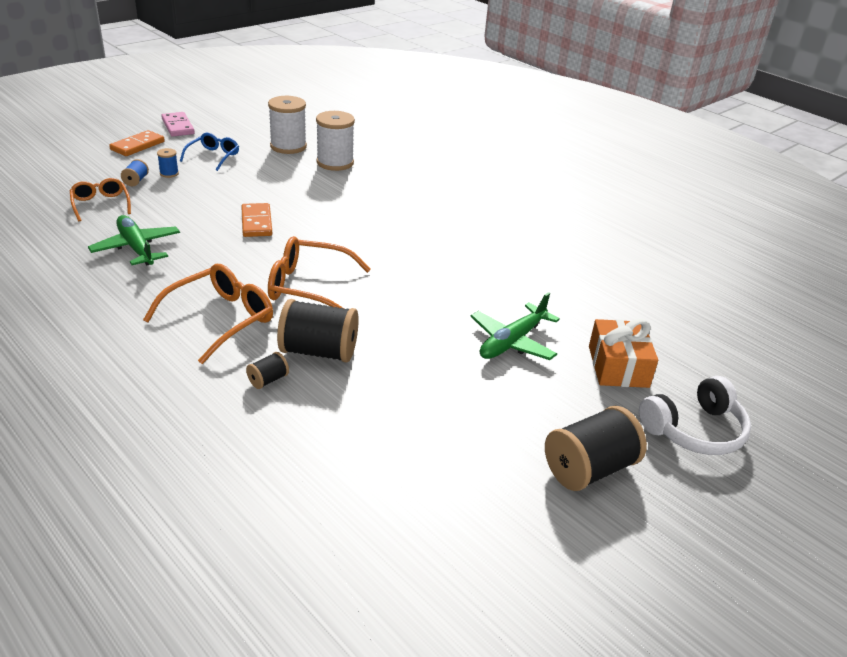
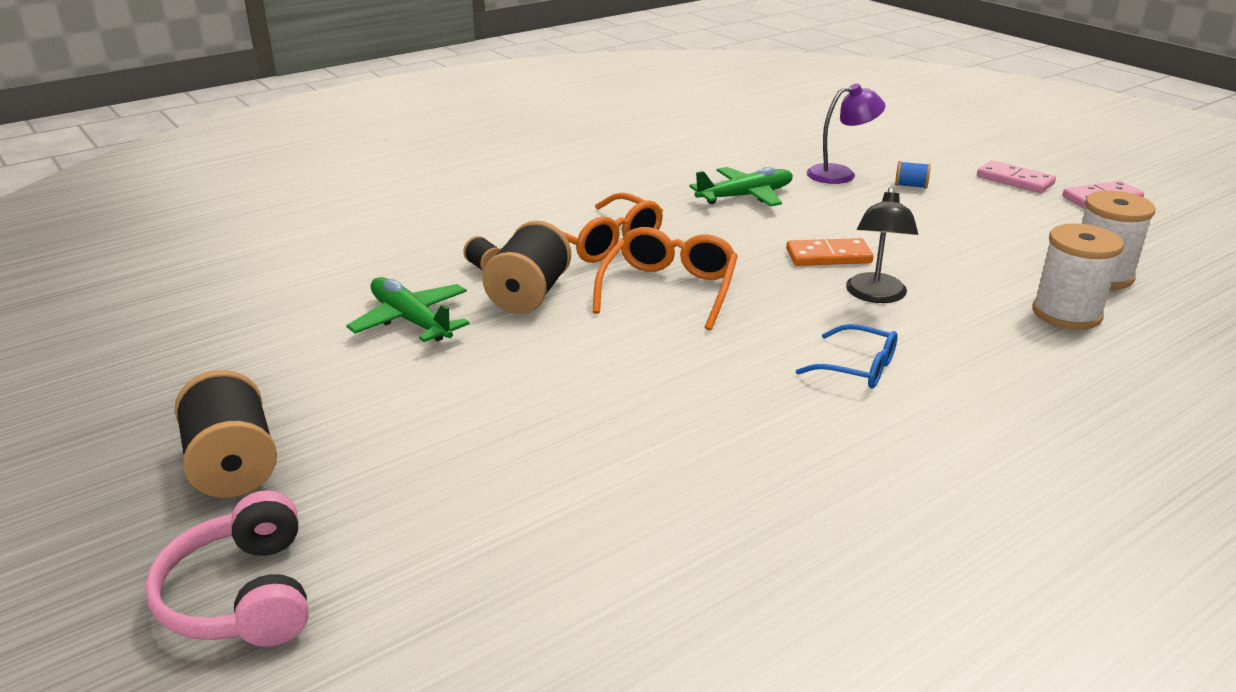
camera: 100 degrees right, 5 degrees down
(101, 204) = (840, 174): orange glasses -> purple lamp
(137, 146) = (1014, 180): orange domino -> pink domino
(169, 173) = (943, 201): blue spool -> none
(213, 156) = (1016, 224): blue glasses -> blue glasses (857, 368)
(315, 212) = (876, 296): none -> black lamp
(512, 342) = (519, 439): green plane -> green plane (411, 321)
(618, 366) = (428, 542): orange gift -> none
(694, 430) = (242, 596): white headphones -> pink headphones

